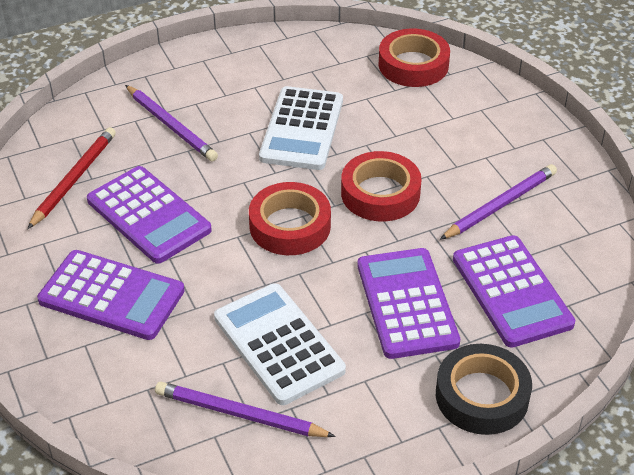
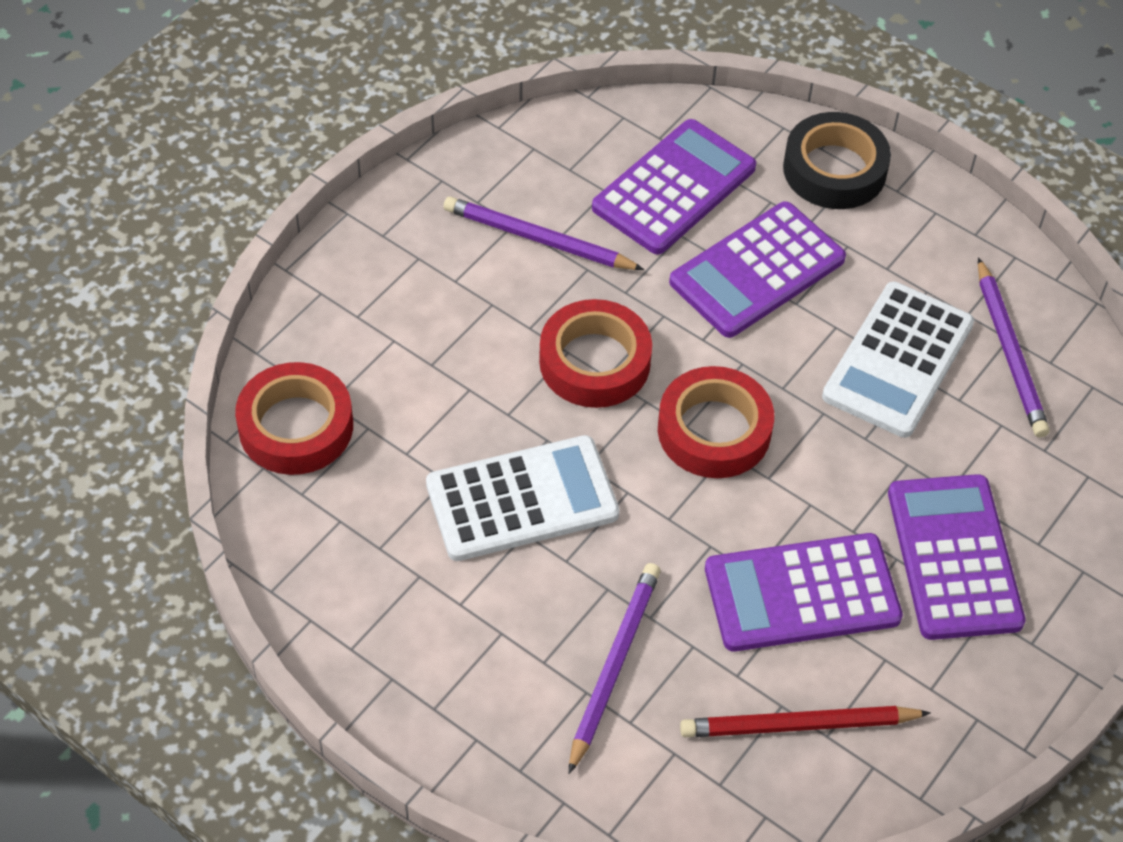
camera: 120 degrees left, 10 degrees up
(148, 215) = (802, 593): purple calculator -> purple calculator turned 120 degrees counterclockwise

